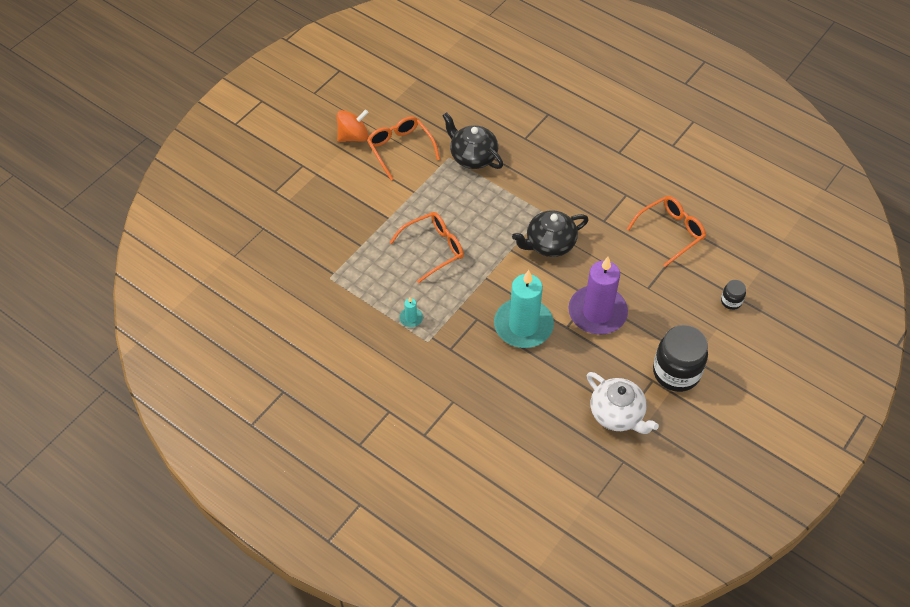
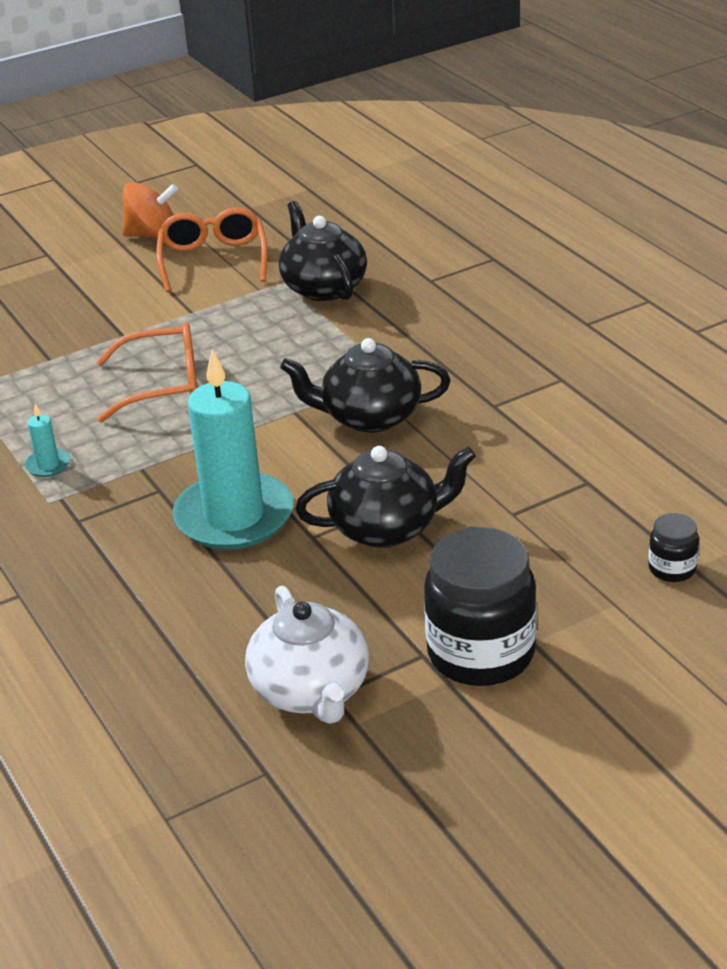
camera: 25 degrees right, 20 degrees down
(597, 312) = (387, 528): purple candle -> black teapot
(670, 232) = (612, 444): orange glasses -> none

